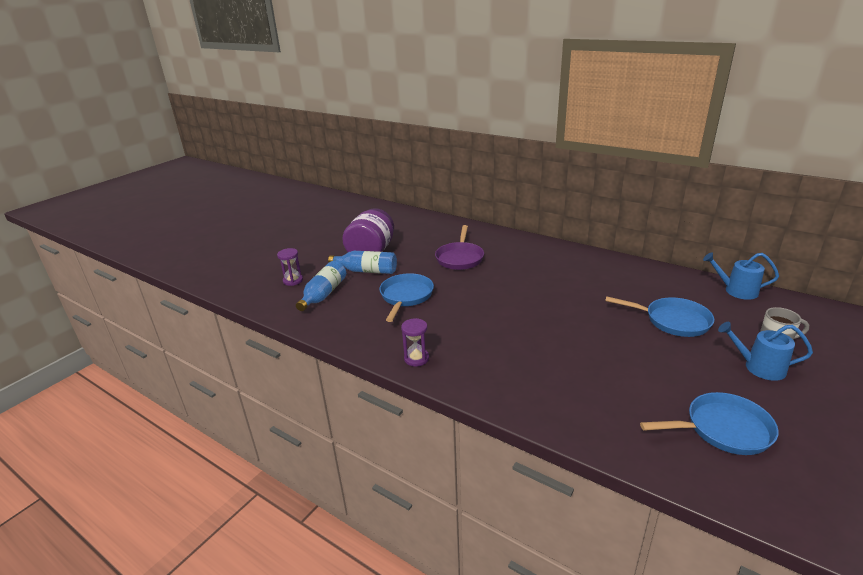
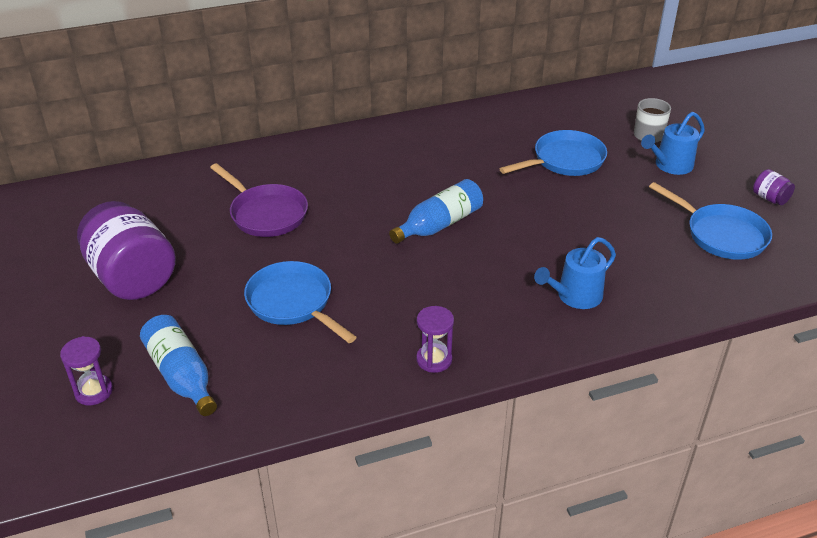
camera: 55 degrees left, 10 degrees up
(367, 271) = (178, 305): blue bottle -> blue bottle (439, 224)
(723, 429) = (721, 235): blue pan -> blue pan turned 105 degrees clockwise
(736, 291) = (562, 99): blue watering can -> blue watering can (575, 296)
(823, 439) = (770, 198): none -> purple jar

